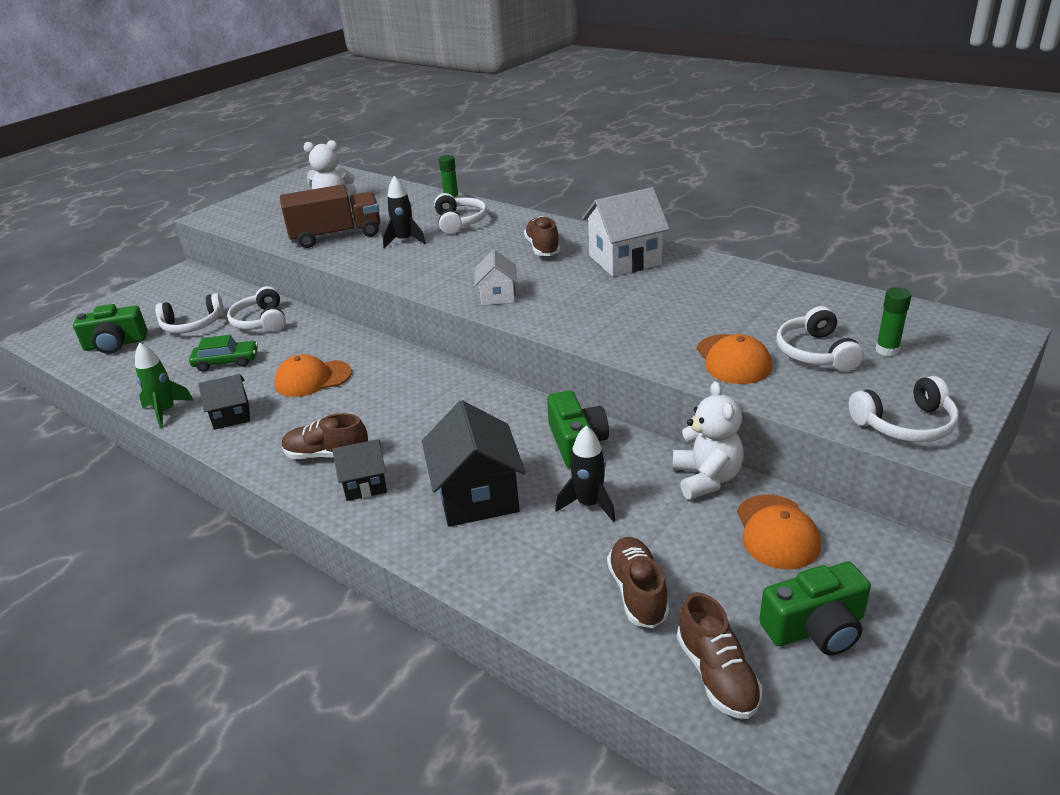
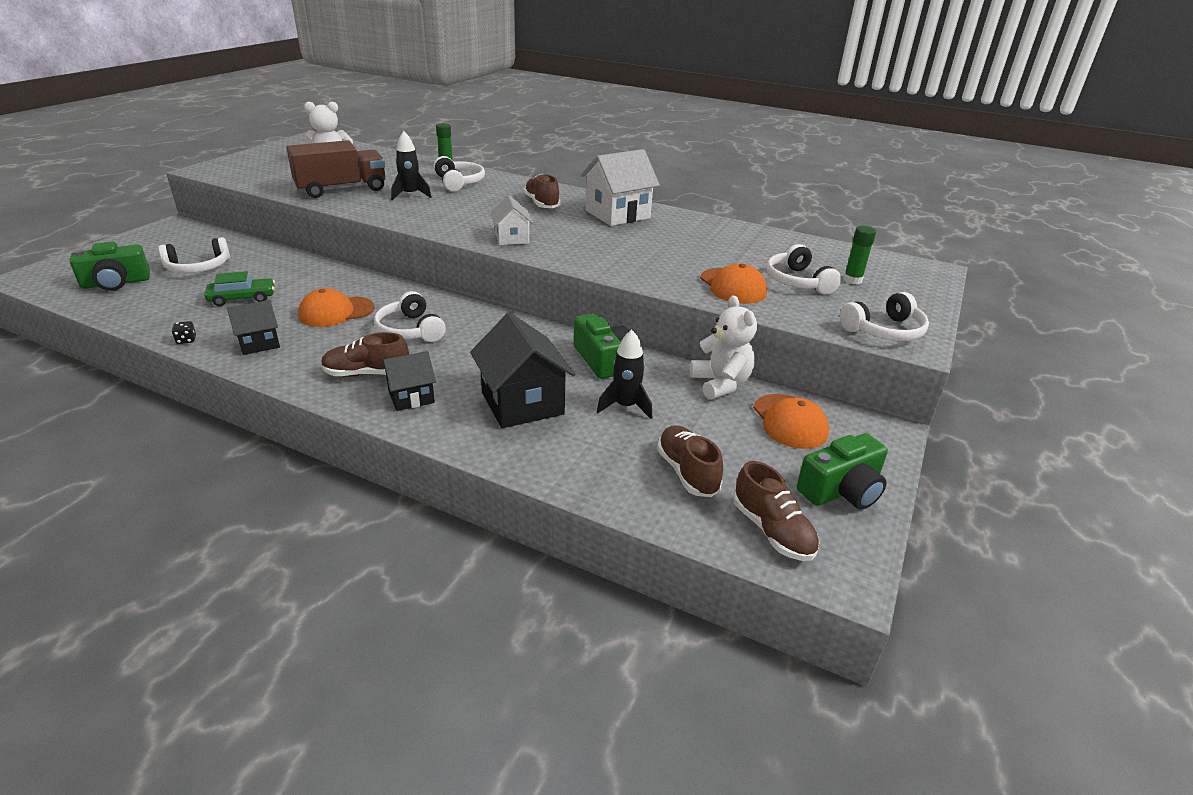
camera: 15 degrees left, 0 degrees up
(166, 411) = (186, 340): green rocket -> black dice
(261, 321) = (271, 265): white headphones -> white headphones (410, 330)

